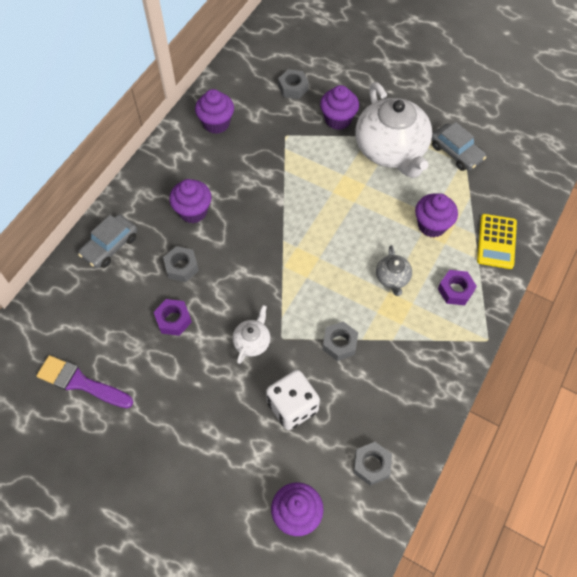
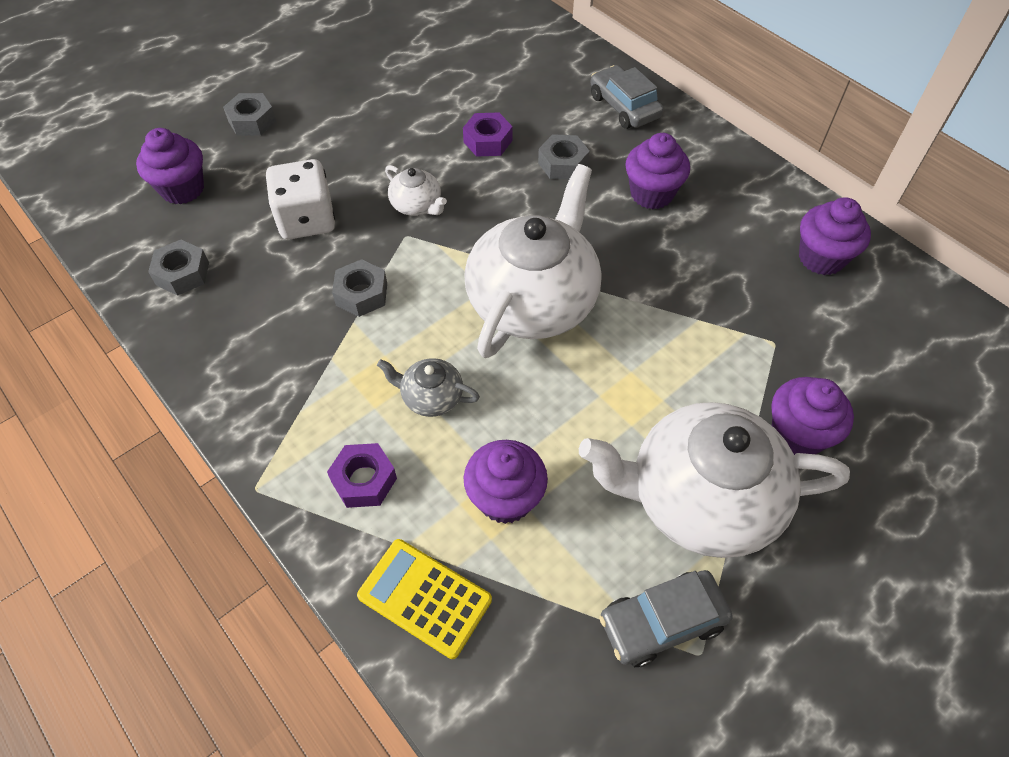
camera: 110 degrees right, 5 degrees down
(80, 383) = (448, 57): purple brush -> none
(293, 88) = (892, 387): grey nut -> grey nut (252, 121)
(304, 250) = (533, 300): none -> white teapot

